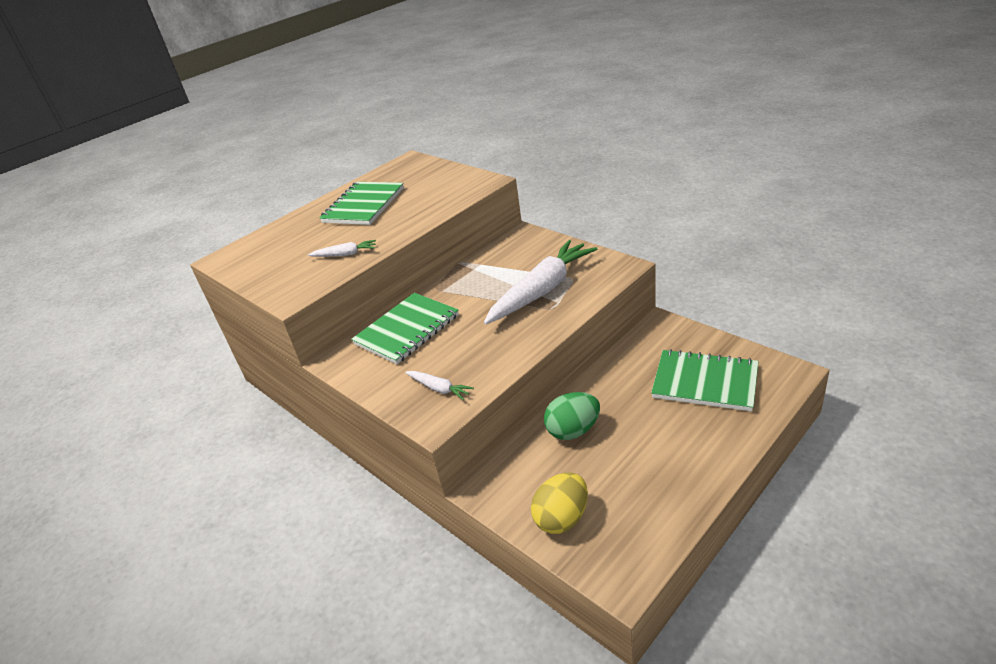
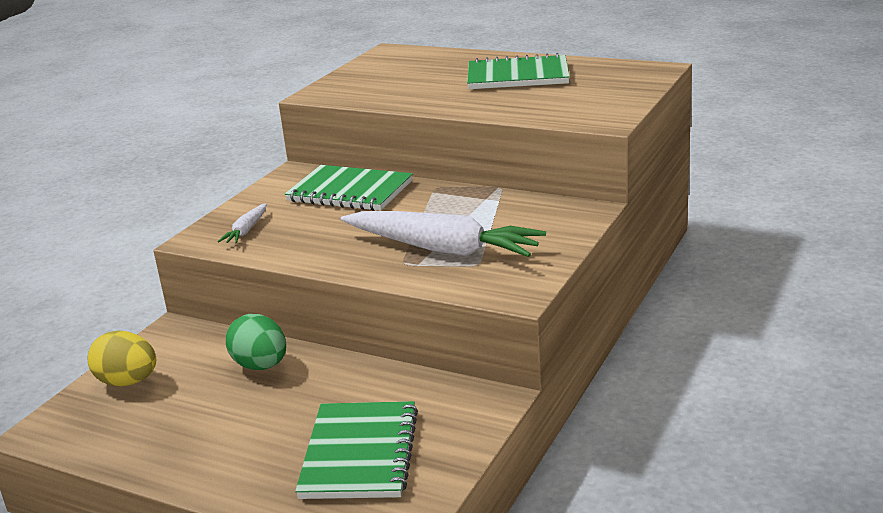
camera: 70 degrees right, 10 degrees down
(345, 254) = (401, 95): white carrot -> none

